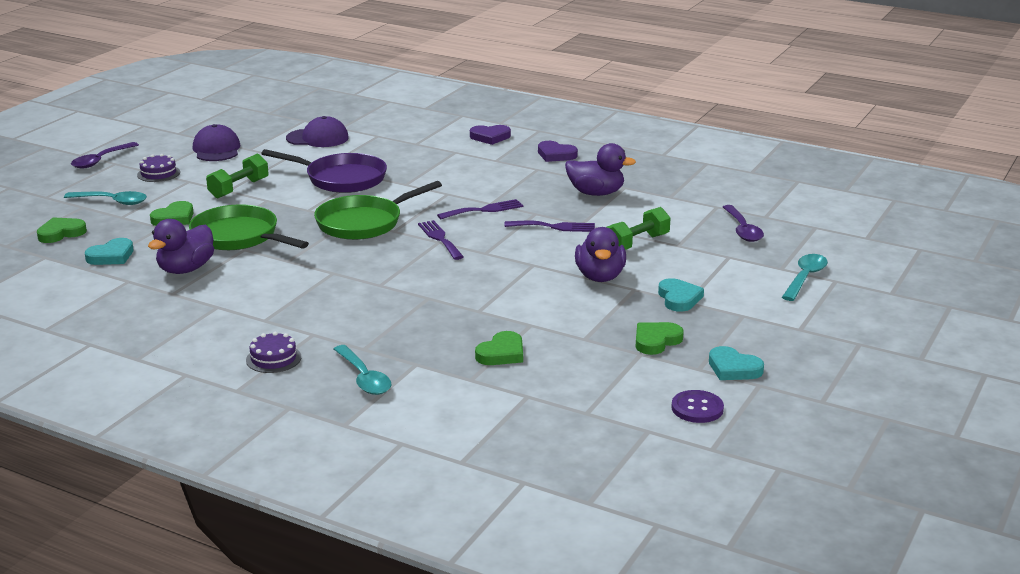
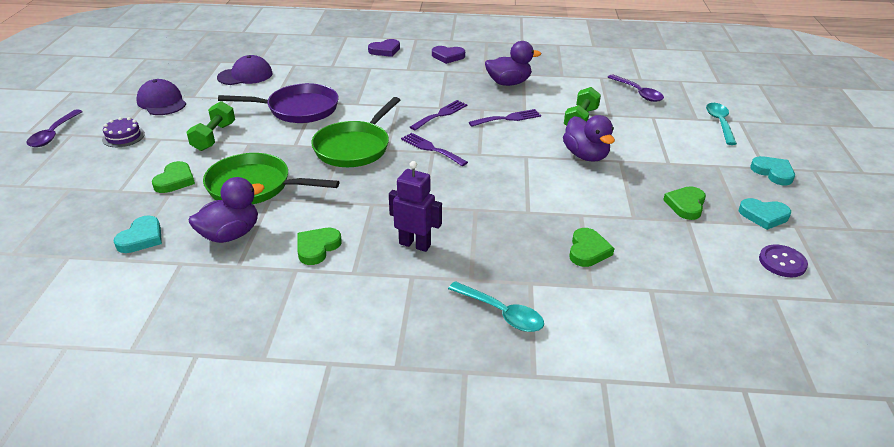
camera: 25 degrees left, 10 degrees up
(61, 233) = (67, 224): green heart -> green heart (317, 248)
(112, 201) = (97, 176): turquoise spoon -> none
(186, 269) = (230, 234): purple duck -> purple duck turned 135 degrees counterclockwise
(273, 358) = (400, 316): purple cake -> none
(340, 312) = (415, 244): none -> purple robot
(679, 298) = (659, 161): turquoise heart -> turquoise heart (773, 173)

